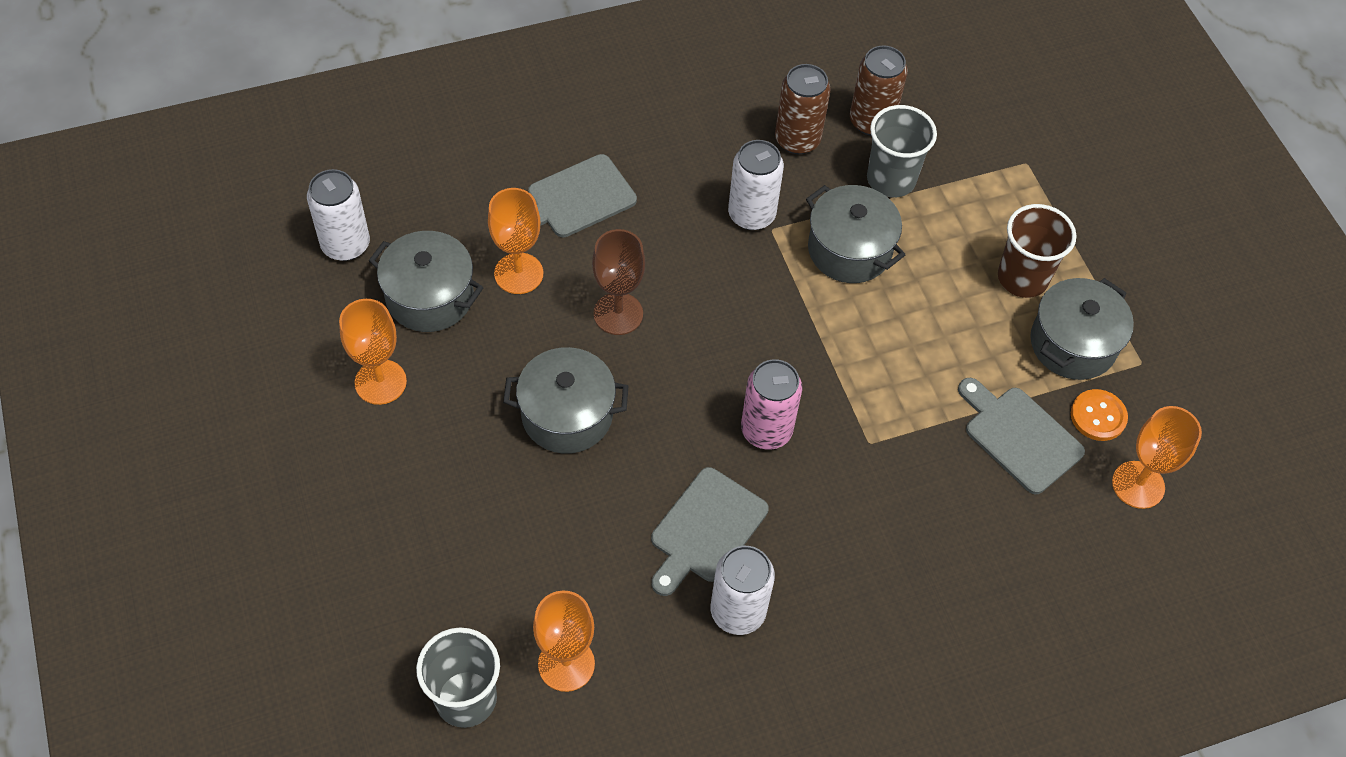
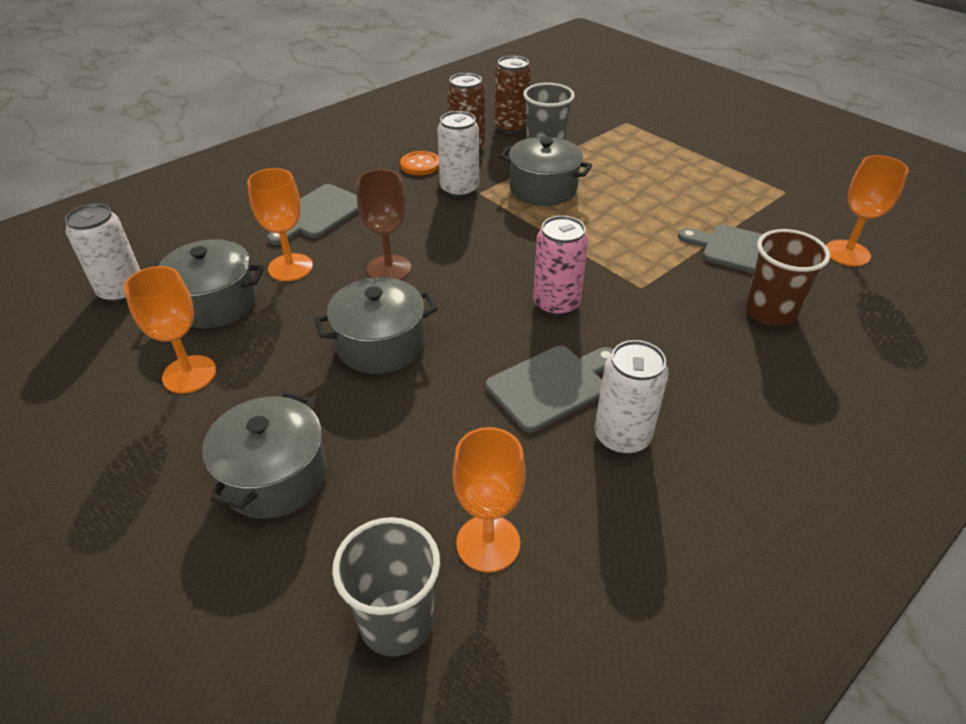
camera: 20 degrees left, 15 degrees down
(705, 529) = (552, 385): grey cutting board -> grey cutting board turned 135 degrees counterclockwise
(1022, 278) = (671, 172): brown cup -> brown cup (770, 312)
(1073, 344) = (733, 195): grey pot -> grey pot (275, 476)
(1098, 416) = (785, 225): orange button -> orange button (420, 165)

